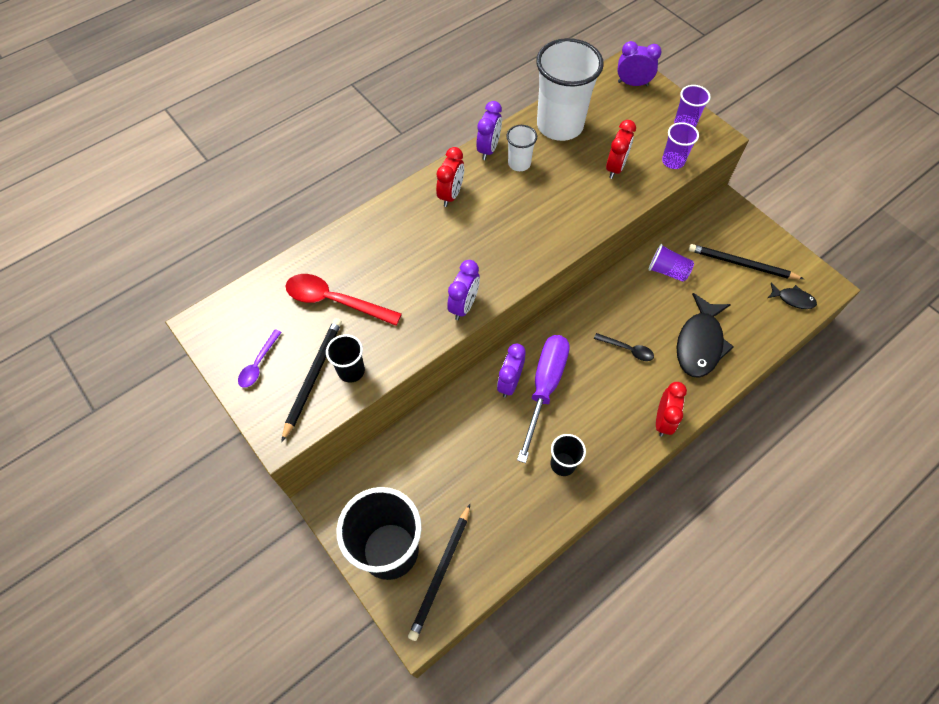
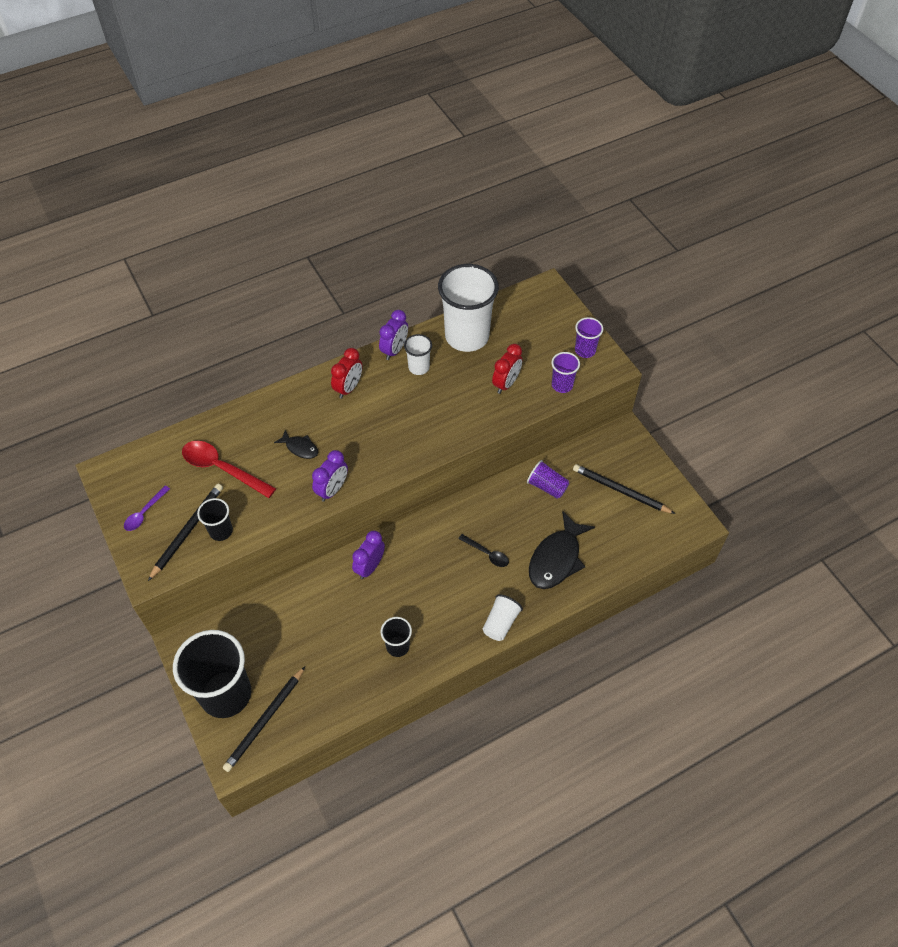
camera: 10 degrees right, 5 degrees down
(544, 388) = (400, 576): purple screwdriver -> none
(633, 83) = (548, 305): purple clock -> none
(663, 420) = (500, 623): red clock -> white cup
(793, 299) = (659, 531): black fish -> black fish (300, 448)

